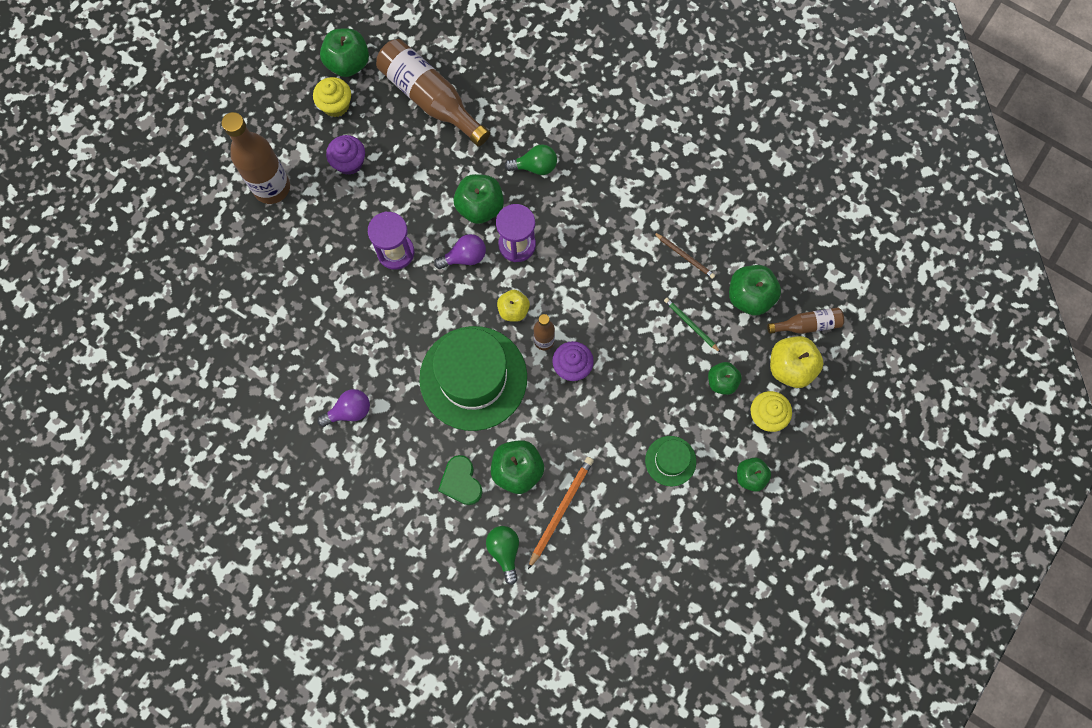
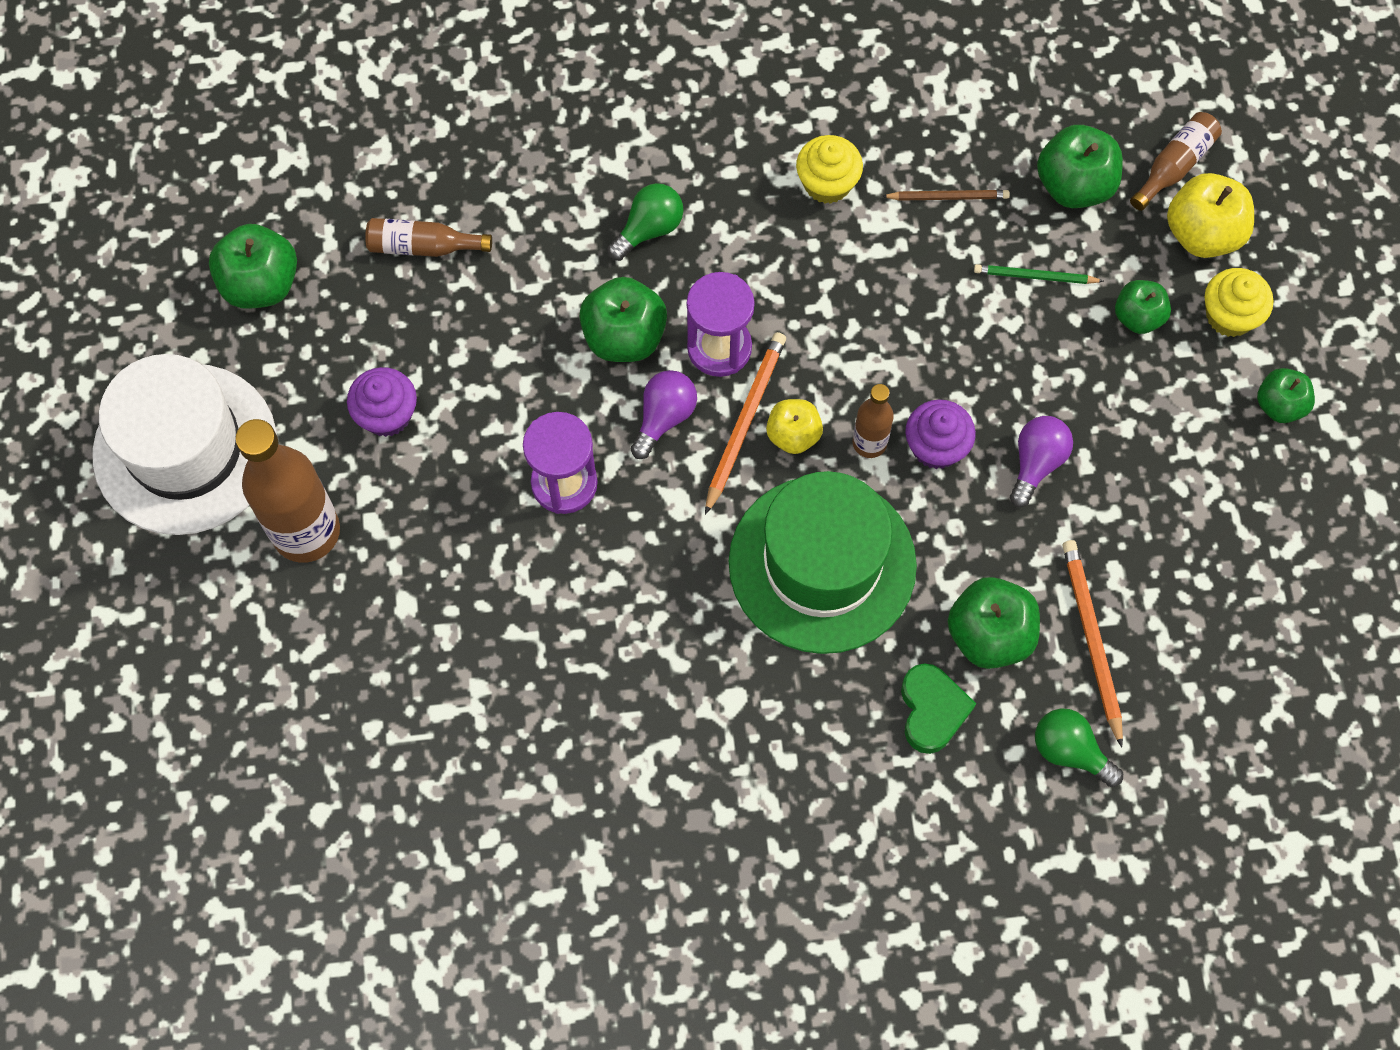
camera: 40 degrees left, 5 degrees down
(255, 112) = (185, 449): none -> white hat
(336, 105) = (295, 352): yellow cupcake -> yellow cupcake (827, 183)
(349, 411) = (697, 742): purple light bulb -> purple light bulb (1036, 463)
(430, 99) = (423, 246): brown bottle -> brown bottle, size x0.51
(461, 482) = (932, 710): green heart -> green heart turned 120 degrees counterclockwise
(498, 287) = (744, 421): none -> orange pencil
(670, 461) = (1167, 465): green hat -> none

